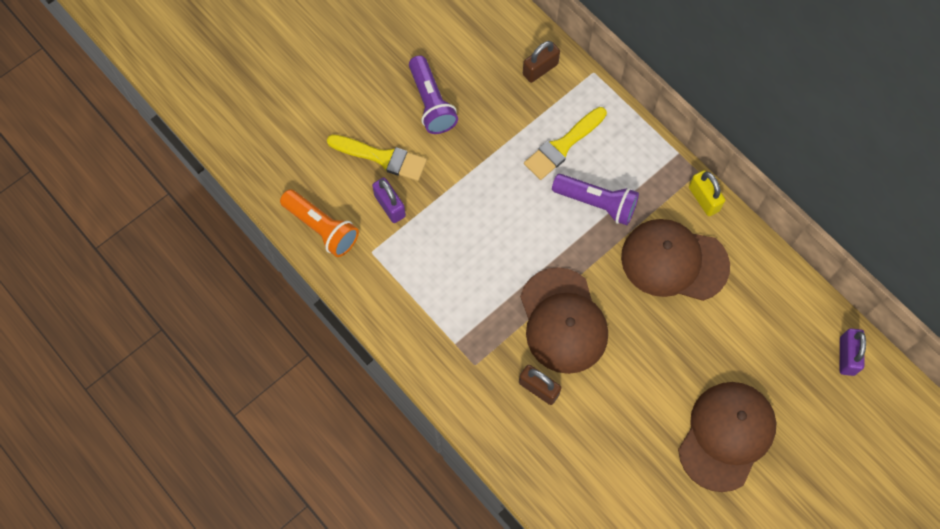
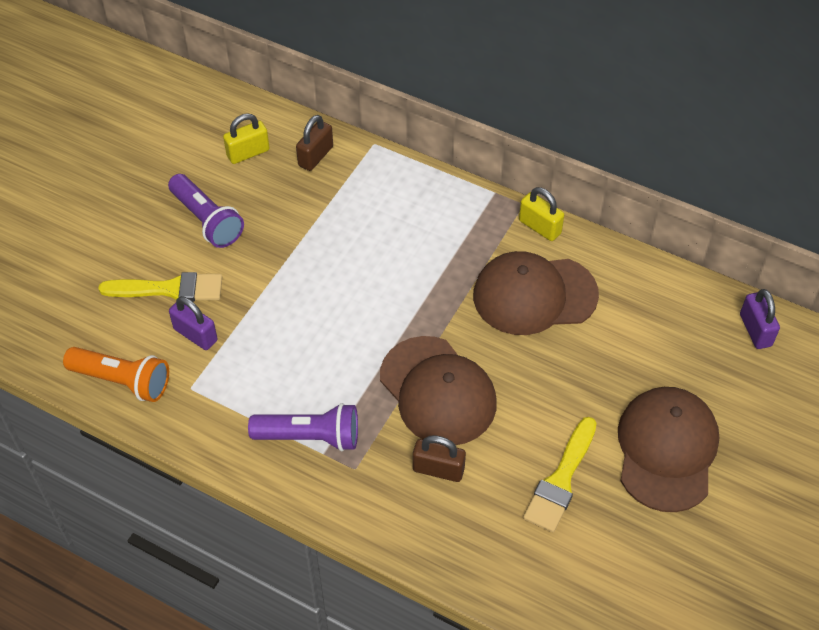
camera: 20 degrees left, 15 degrees down
(485, 48) = (248, 153): none -> yellow padlock
(563, 146) = (369, 220): yellow brush -> yellow brush (561, 480)
(597, 203) = (428, 264): purple flashlight -> purple flashlight (310, 437)

